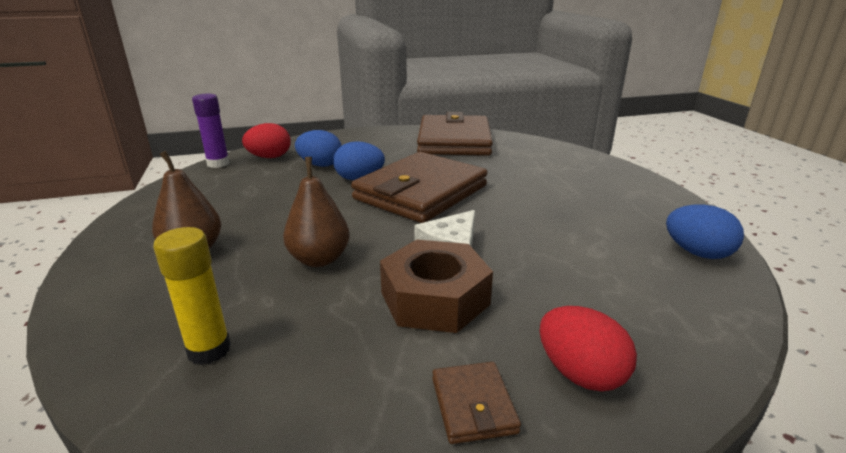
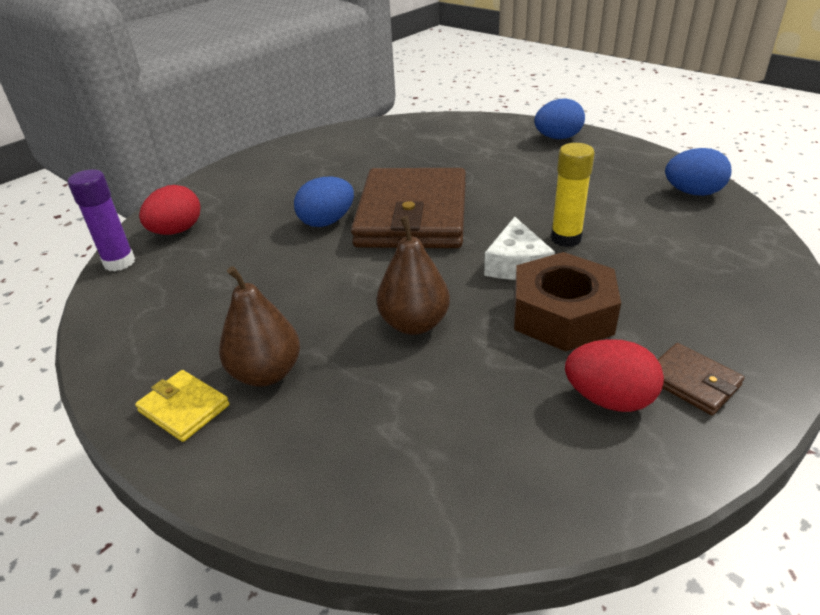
camera: 30 degrees left, 10 degrees up
(127, 250) = (184, 408): none -> yellow wallet
(209, 350) = (442, 452): yellow glue stick -> yellow glue stick (566, 238)
(320, 165) = (257, 220): blue egg -> blue egg (557, 138)
(454, 141) = (365, 142): brown wallet -> none
(580, 374) = (726, 324): red egg -> red egg (609, 399)

